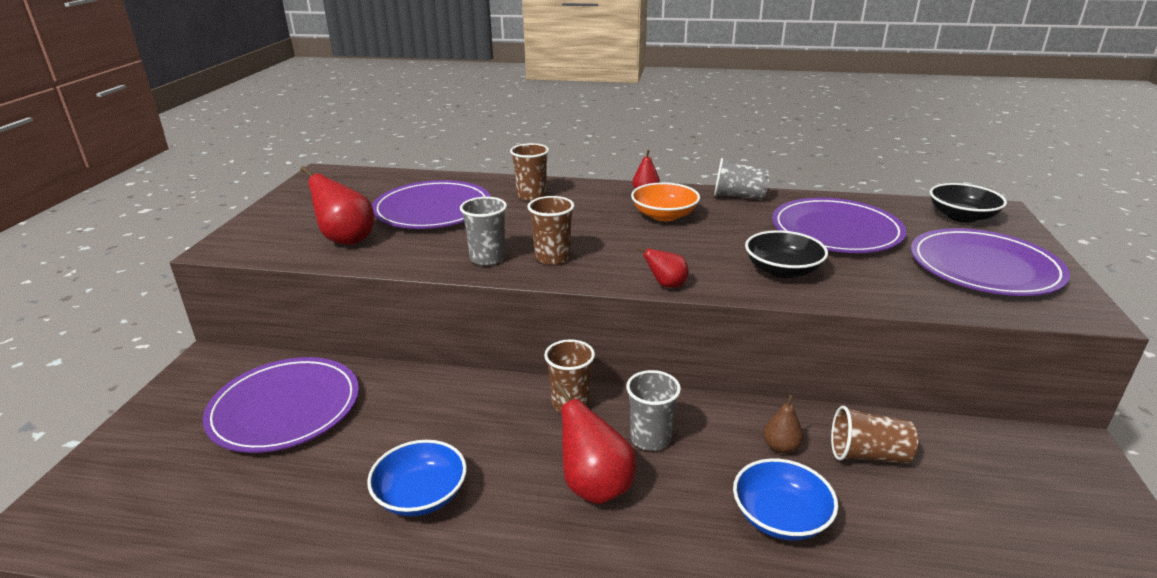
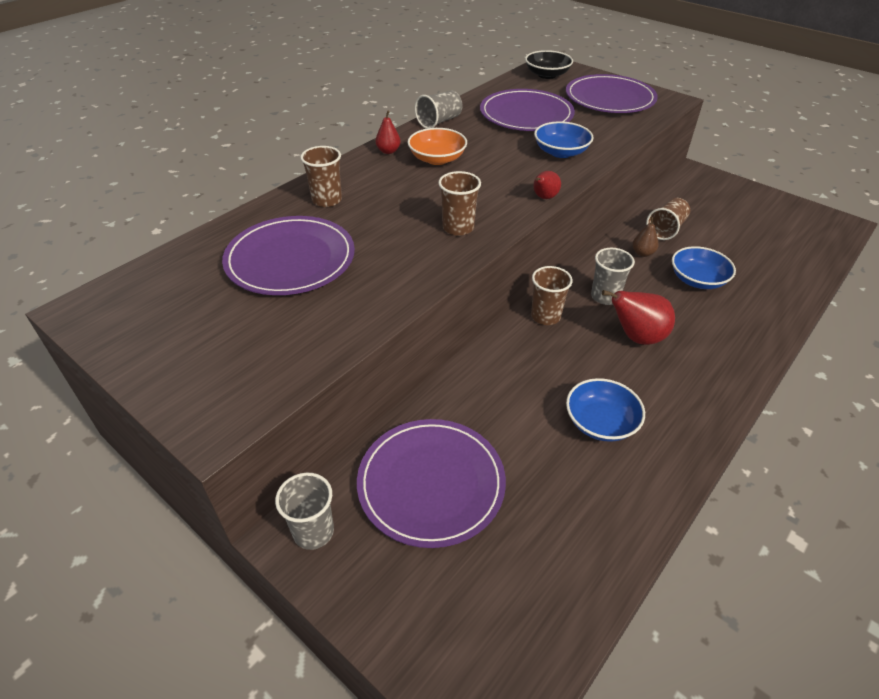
camera: 60 degrees left, 15 degrees up
(346, 239) = (299, 328): red pear -> none
(487, 258) = (428, 258): grey cup -> grey cup (313, 532)
(782, 270) = (561, 152): black bowl -> blue bowl

